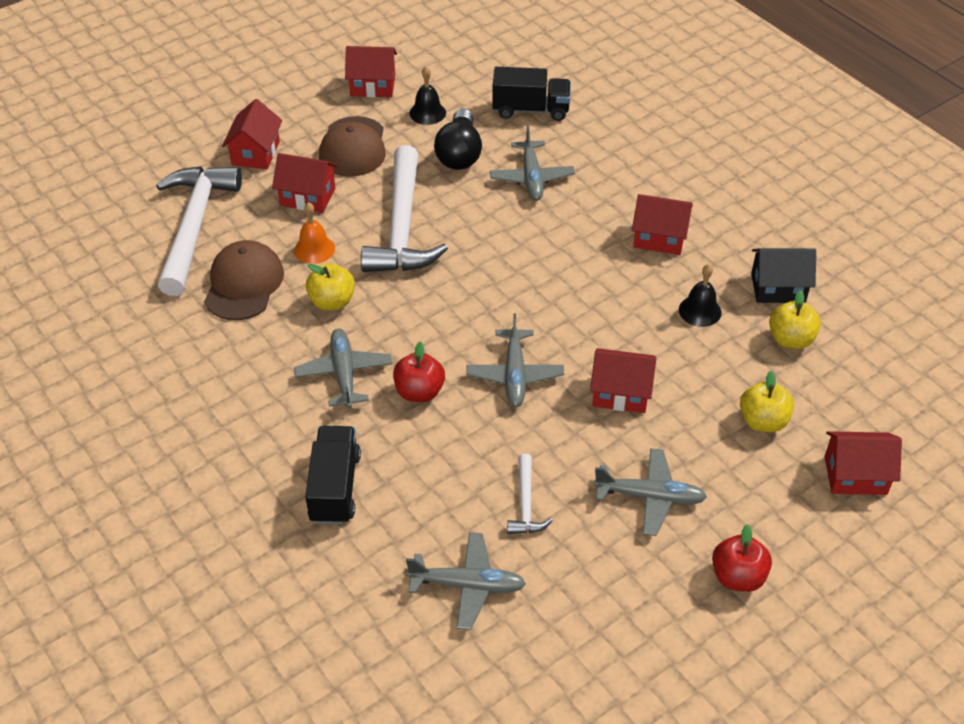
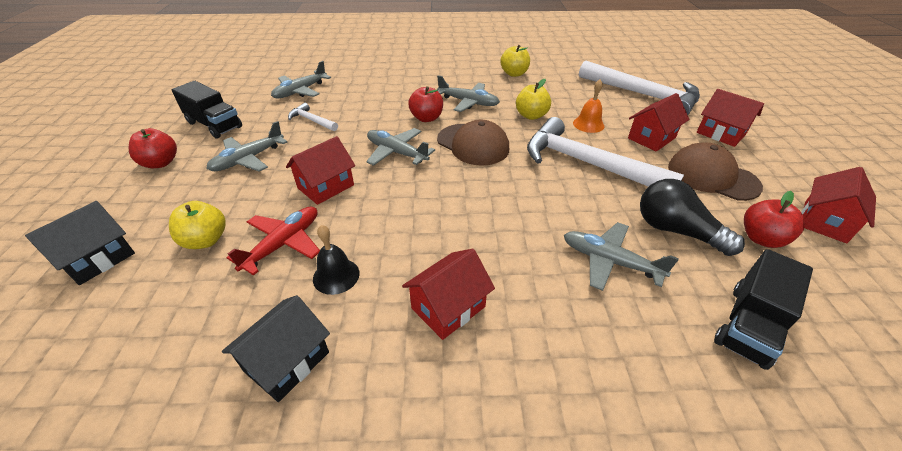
camera: 125 degrees right, 5 degrees down
(244, 284) = (573, 95): brown cap -> brown cap (473, 144)
(335, 488) = (399, 80): black truck -> black truck (214, 125)
(427, 113) = (761, 238): black bell -> red apple
(709, 366) = (283, 244): none -> red plane
(790, 339) = (230, 319): yellow apple -> yellow apple (514, 74)
(855, 475) = (98, 259): red house -> black house

